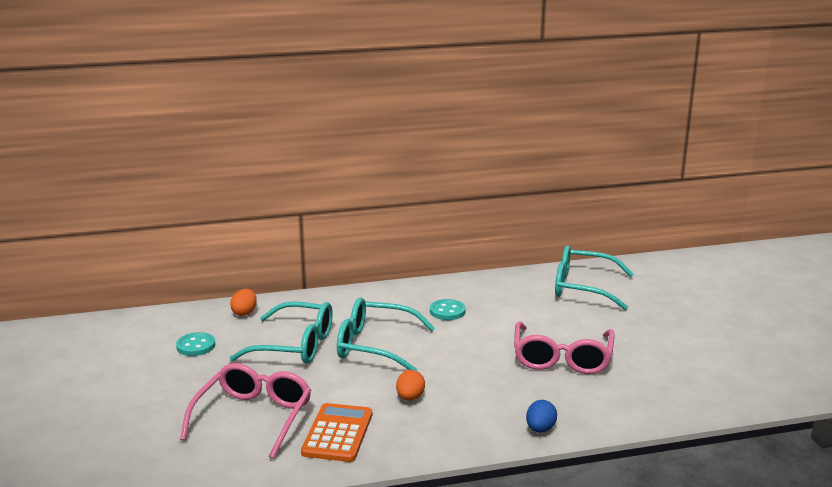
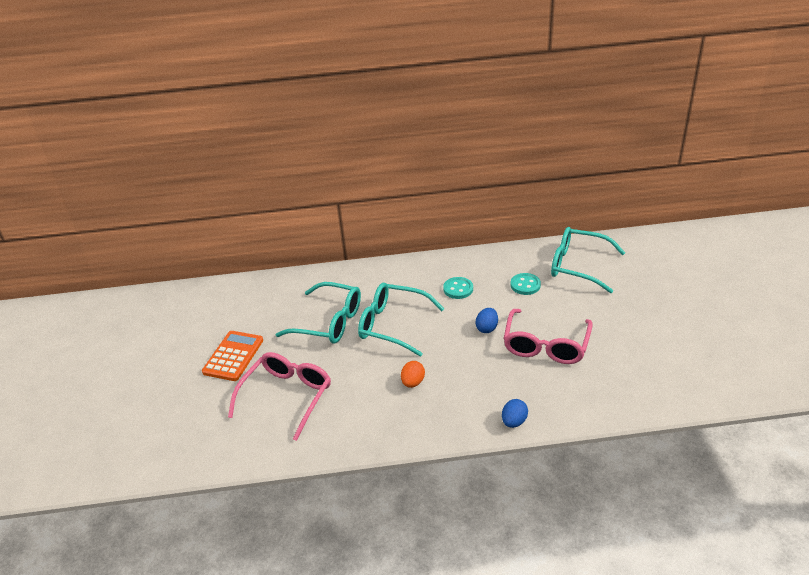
camera: 10 degrees right, 15 degrees up
(196, 346) = (251, 319): turquoise button -> turquoise button (525, 285)
(244, 313) = (294, 285): orange egg -> none
(337, 433) = (350, 417): orange calculator -> orange calculator (233, 356)
(489, 345) = (487, 328): none -> blue egg

